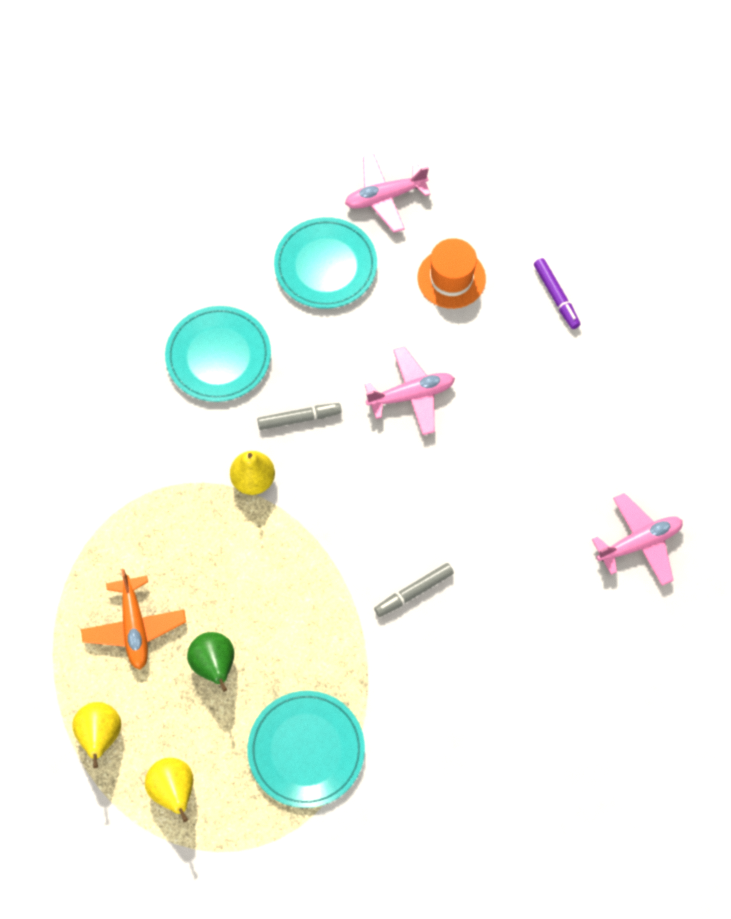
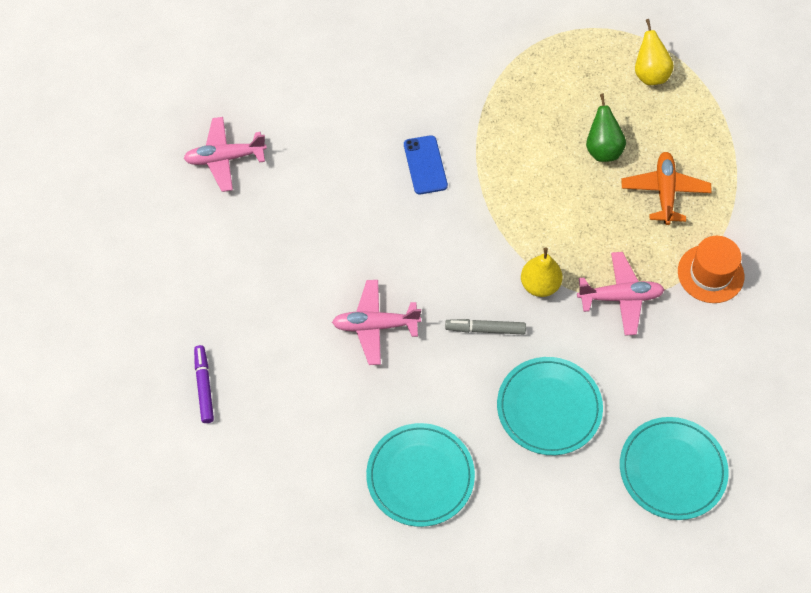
camera: 165 degrees left, 5 degrees down
(100, 735) = (702, 122): yellow pear -> none
(306, 750) = (542, 77): turquoise plate -> turquoise plate (672, 470)
(385, 197) = (336, 538): pink plane -> pink plane (620, 297)
(413, 592) = (425, 165): grey marker -> blue phone
(451, 278) = (298, 431): orange hat -> orange hat (710, 274)

